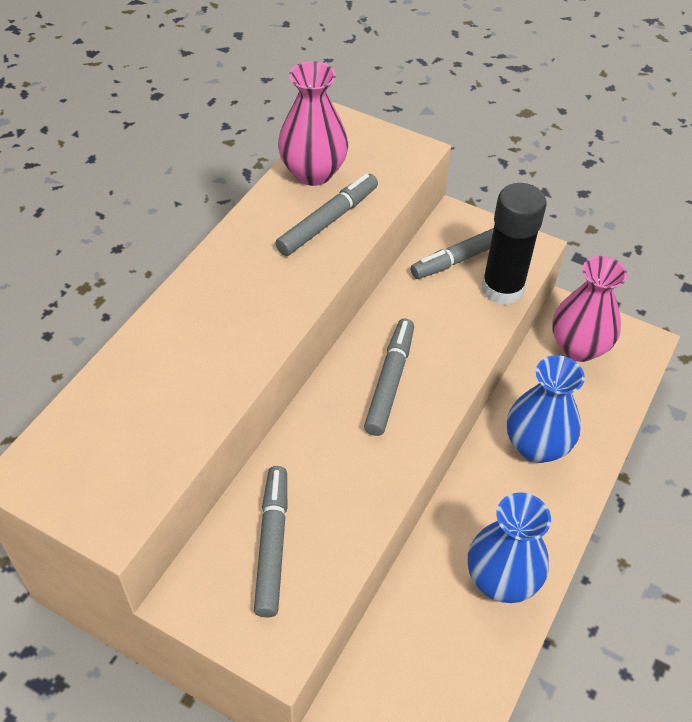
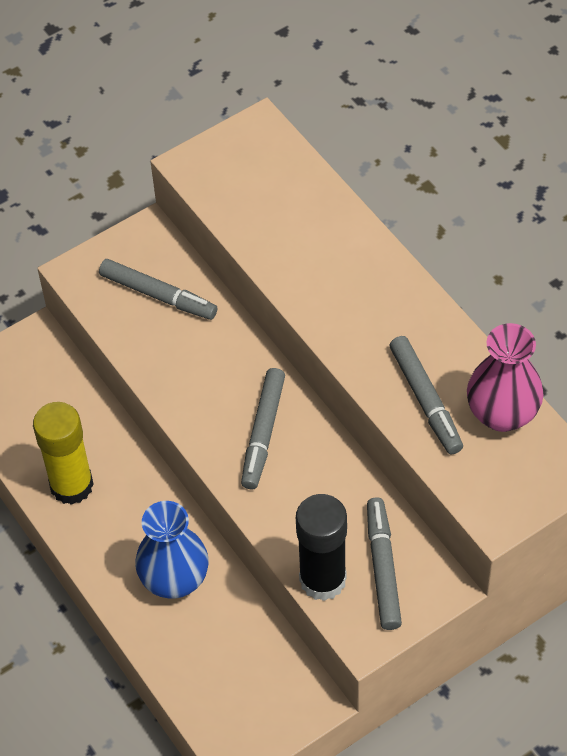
camera: 120 degrees right, 5 degrees up
(389, 381) = (263, 433): grey marker -> grey marker turned 60 degrees clockwise
(501, 580) = (71, 485): blue vase -> yellow glue stick
(578, 347) = (263, 683): pink vase -> none

